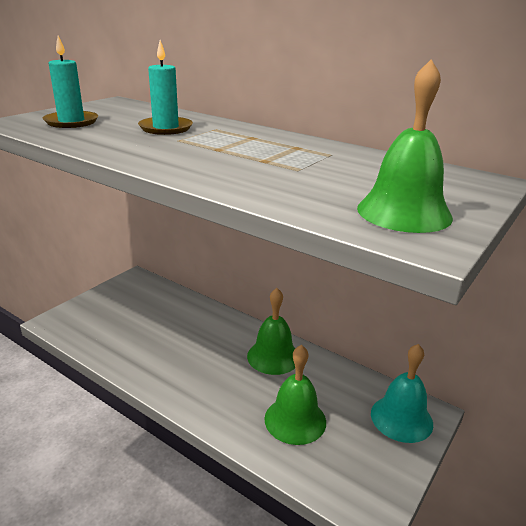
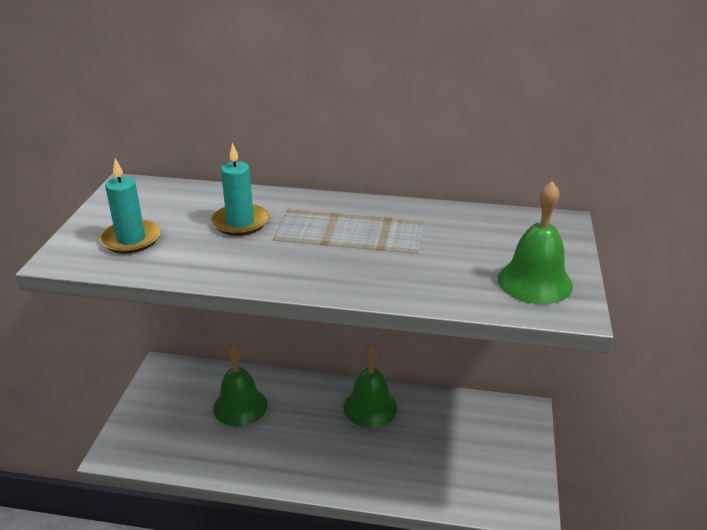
camera: 25 degrees left, 5 degrees up
(295, 420) = (428, 460): green bell -> green bell (240, 406)
(401, 418) = (509, 424): turquoise bell -> none

